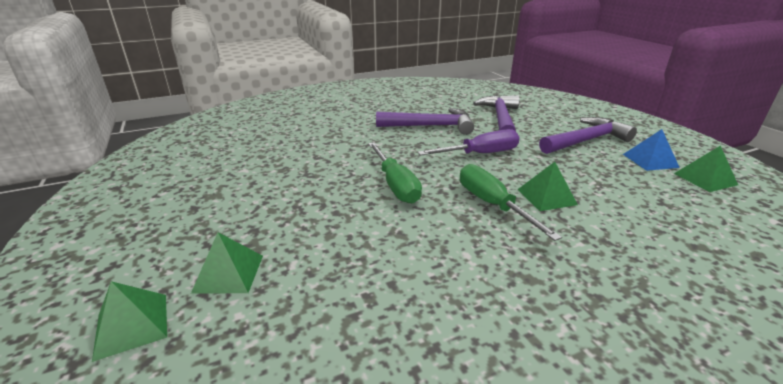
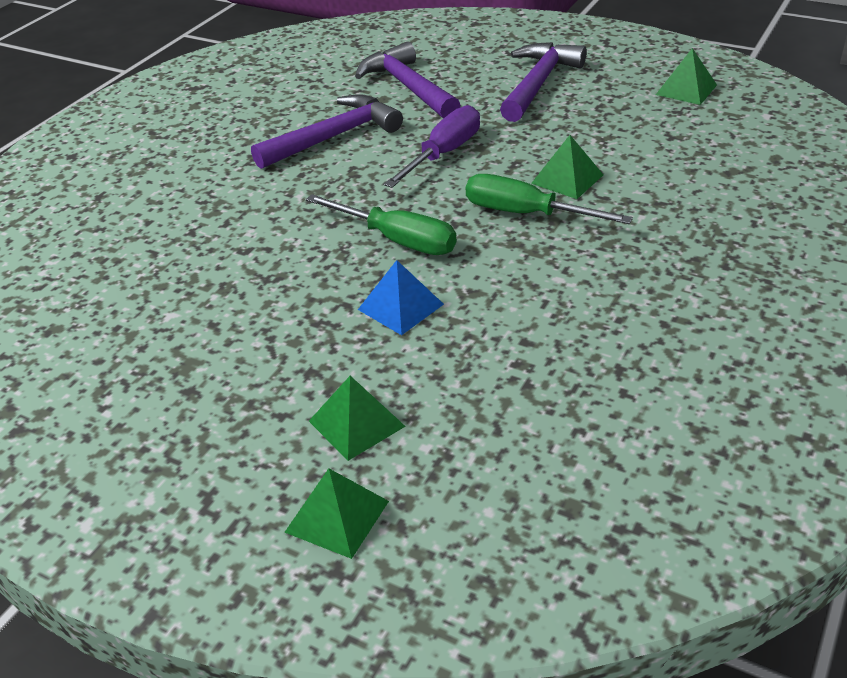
camera: 35 degrees left, 10 degrees up
(650, 160) = (623, 86): blue pyramid -> blue pyramid (400, 307)

